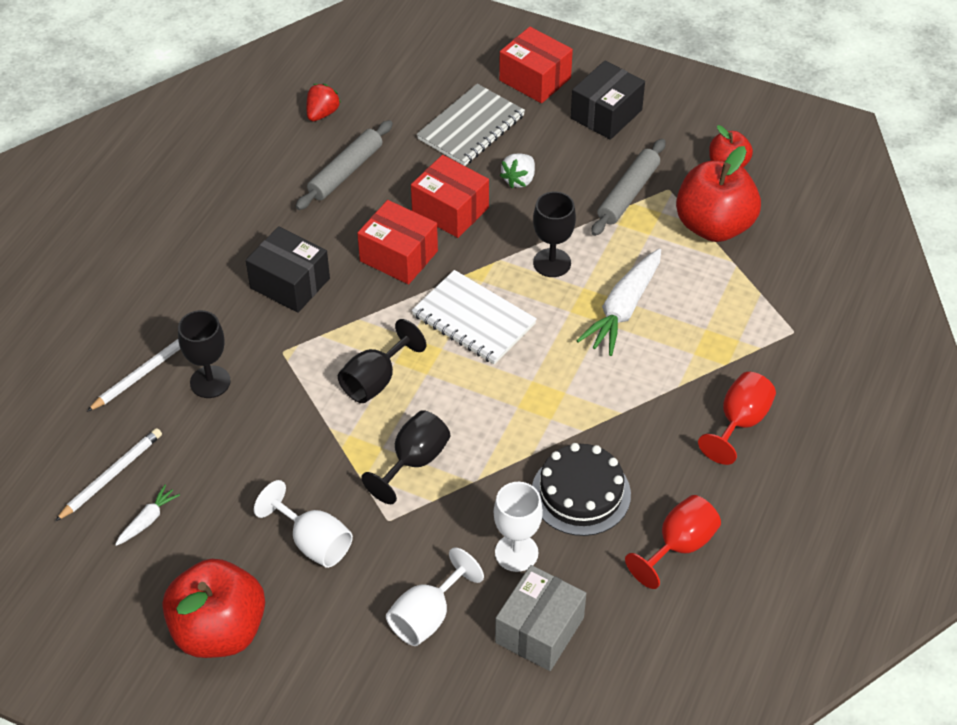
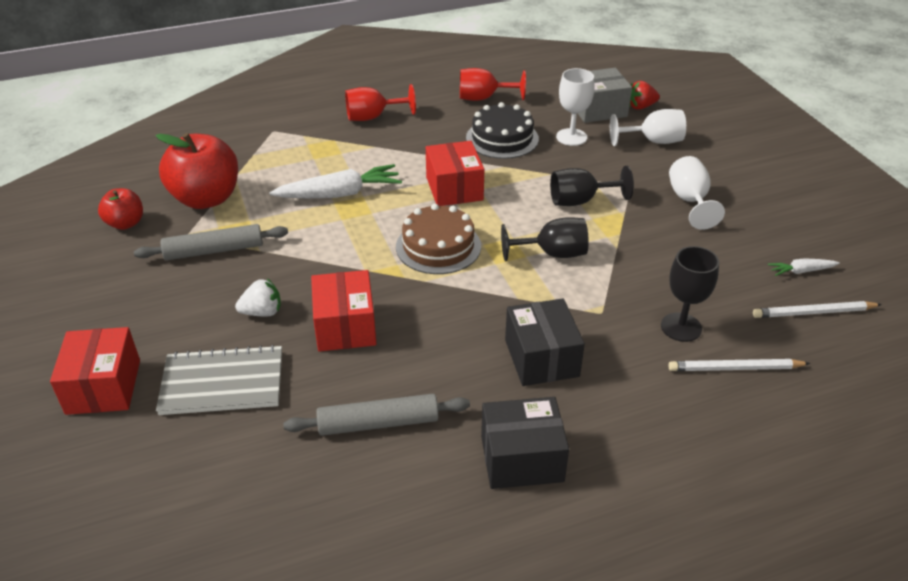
camera: 135 degrees left, 10 degrees down
(219, 631) = (789, 196): red apple -> none
(322, 113) = (317, 507): red strawberry -> red strawberry (640, 107)
(398, 256) = (431, 320): red box -> red box (454, 188)
(474, 319) = (438, 246): white notebook -> brown cake
(552, 263) = (336, 244): black goblet -> none
(606, 114) = (118, 314): black box -> black box (522, 458)

